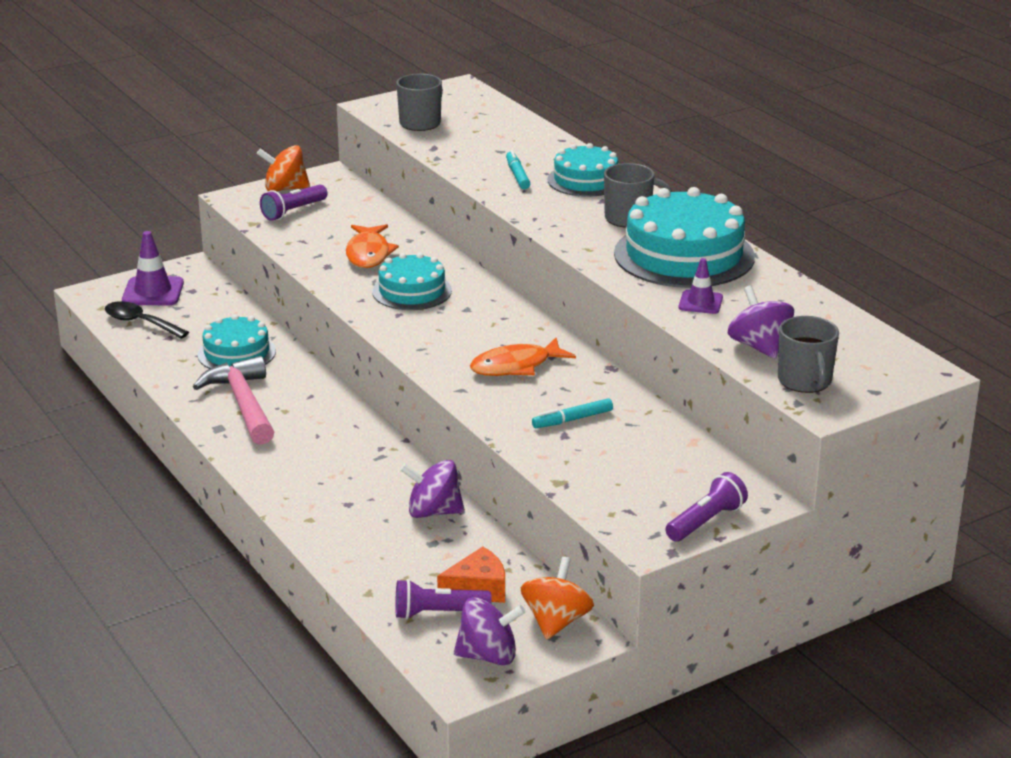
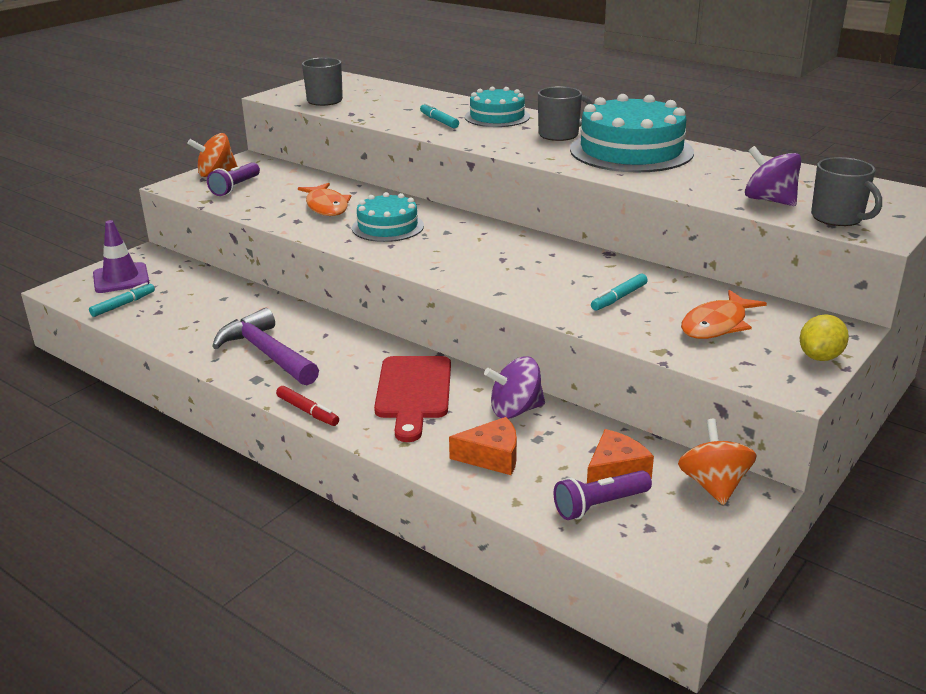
camera: 20 degrees left, 0 degrees up
(140, 323) = (123, 305): black spoon -> turquoise marker
(236, 353) = (232, 312): turquoise cake -> none
(243, 404) = (266, 353): pink hammer -> purple hammer
(244, 470) = (307, 411): none -> red marker
(352, 473) = (413, 392): none -> red cutting board
(377, 549) = (492, 457): none -> orange cheese
(488, 656) = (683, 536): purple spinning top -> none
(515, 366) = (529, 266): orange fish -> orange fish (717, 325)
(700, 302) = (684, 179): purple traffic cone -> none
(706, 521) = (820, 357): purple flashlight -> yellow lemon

